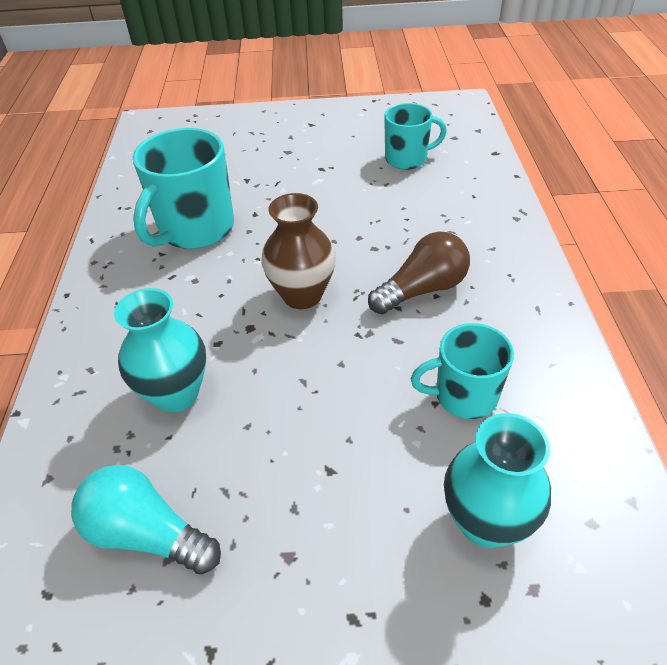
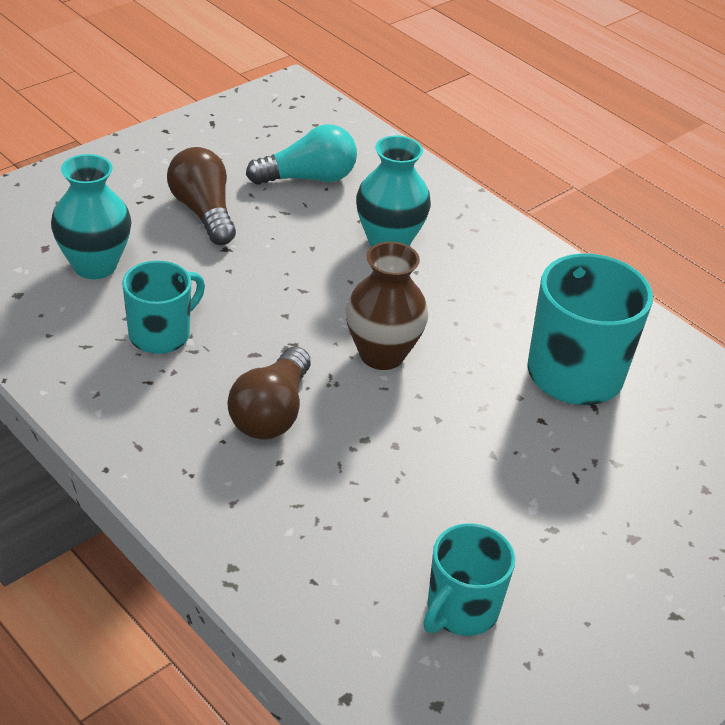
camera: 135 degrees right, 5 degrees down
(309, 543) = (203, 212): none -> brown light bulb

